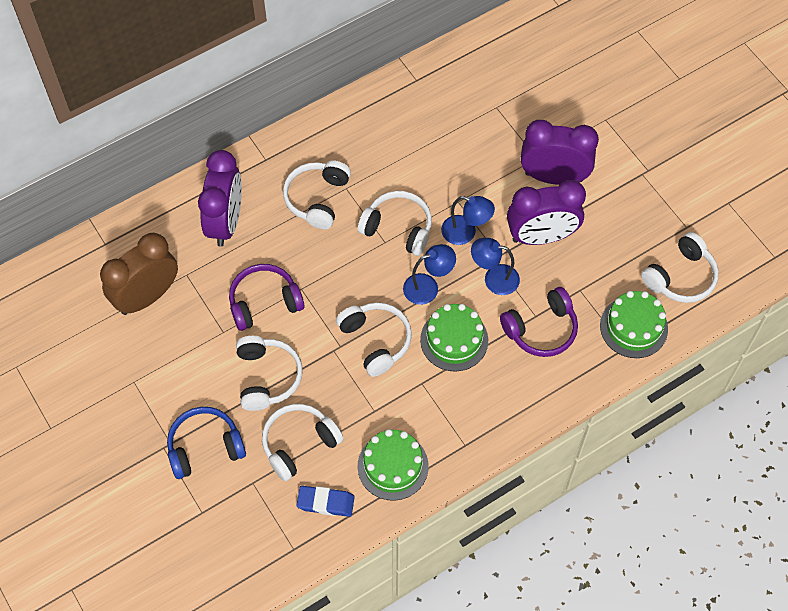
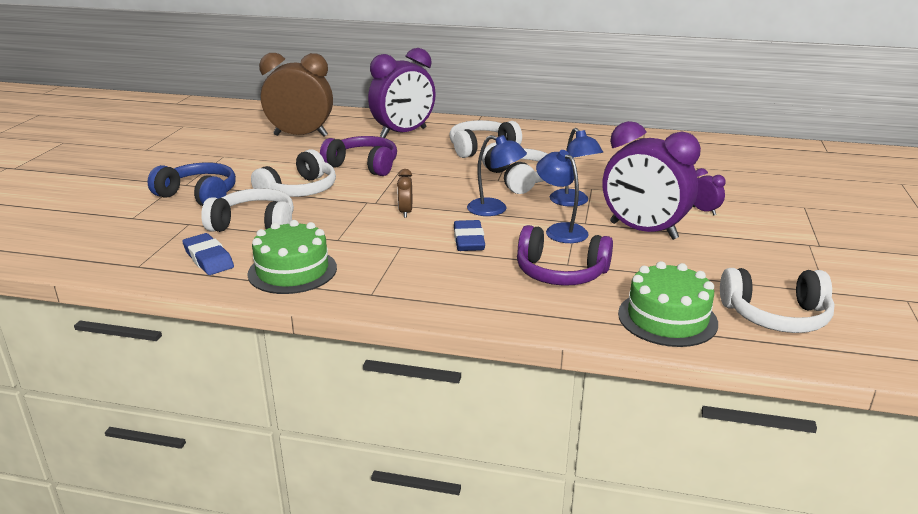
camera: 45 degrees right, 35 degrees down
(376, 341) = (405, 212): white headphones -> brown clock
(454, 340) = (468, 240): green cake -> blue eraser
(553, 177) = (704, 211): purple clock -> purple clock, size x0.41

